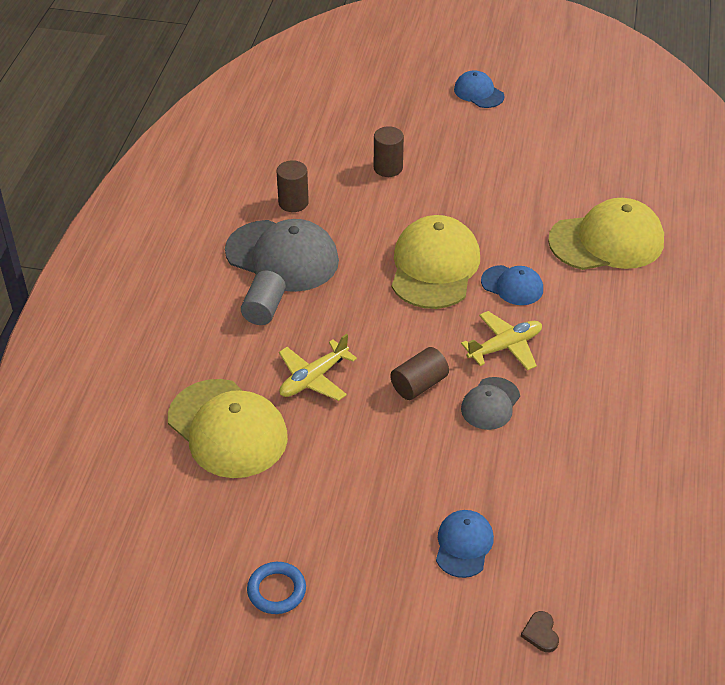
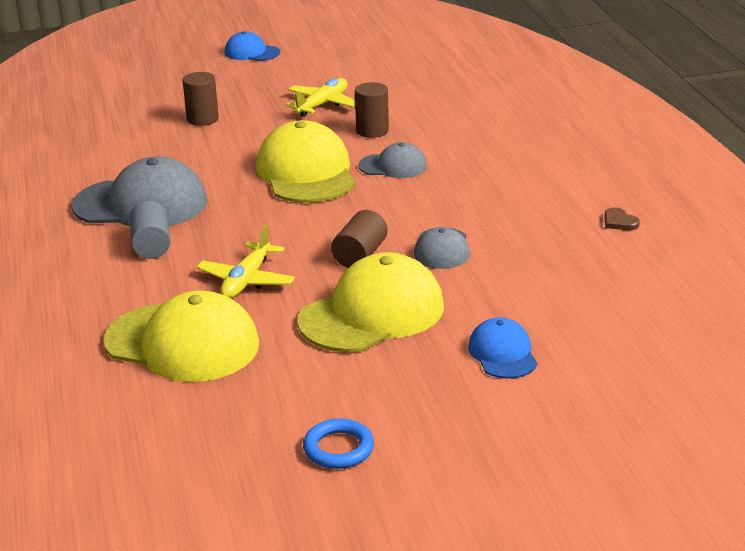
camera: 25 degrees left, 15 degrees down
(293, 202) = (122, 164): brown cylinder -> brown cylinder (372, 131)
(505, 347) = (422, 207): yellow plane -> yellow plane (322, 105)
(512, 285) = (393, 166): blue cap -> grey cap
(540, 633) = (632, 391): brown heart -> brown heart (619, 222)
(606, 241) = (455, 117): yellow cap -> yellow cap (372, 313)

